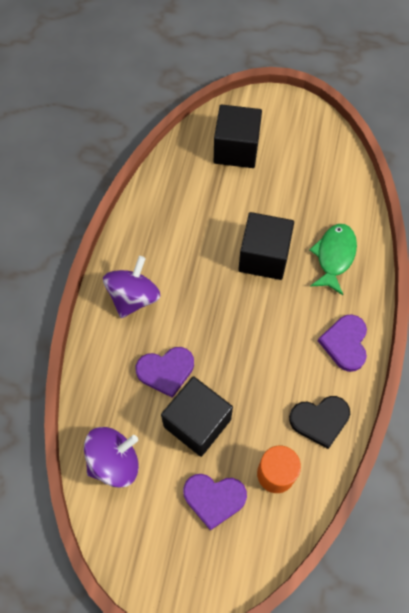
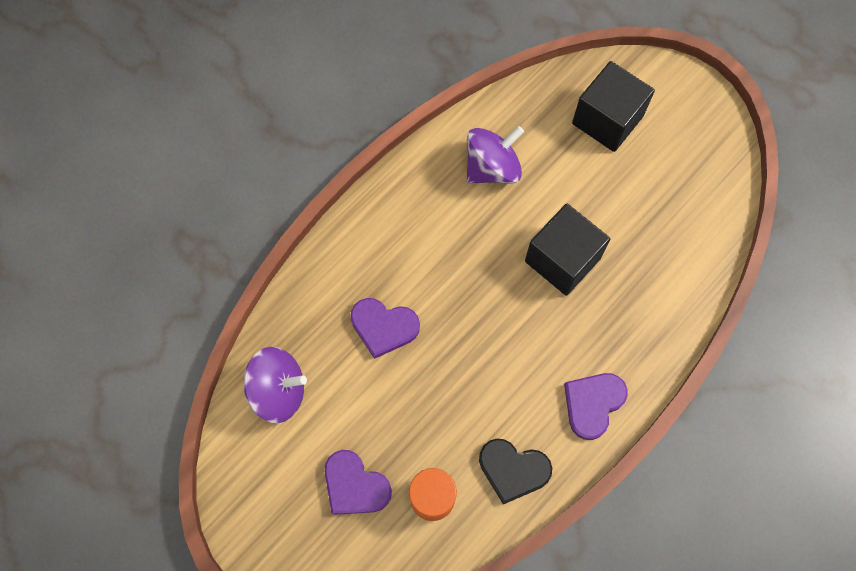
camera: 30 degrees right, 5 degrees up
(133, 297) = (396, 230): purple spinning top -> purple spinning top (492, 168)
(197, 423) = (383, 399): black cube -> none
(334, 256) = (642, 301): green fish -> none

